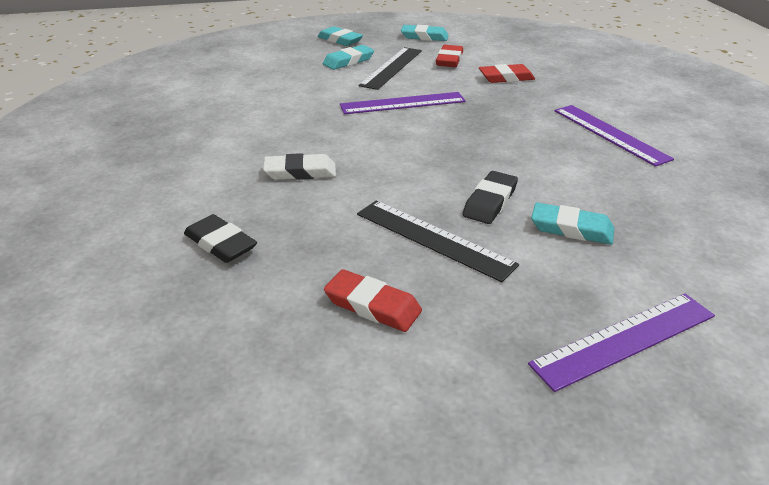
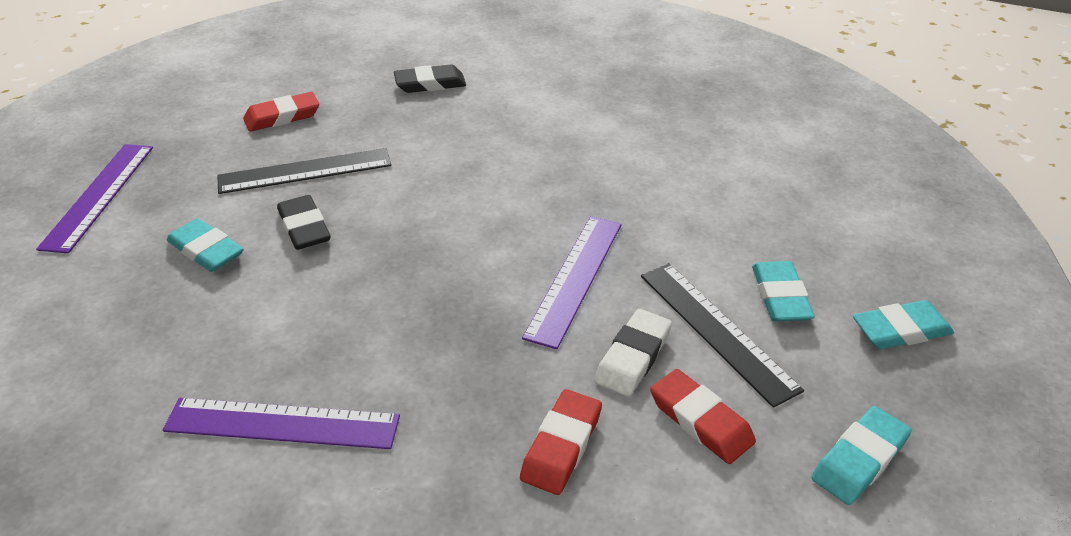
camera: 125 degrees right, 5 degrees up
(300, 172) = (490, 146): white eraser -> white eraser (633, 357)
(571, 229) = (206, 250): turquoise eraser -> turquoise eraser turned 75 degrees clockwise

